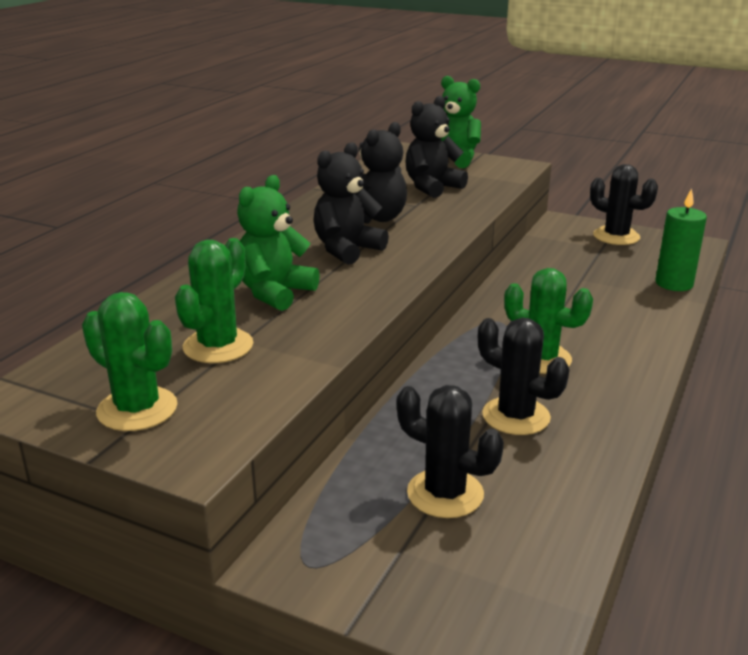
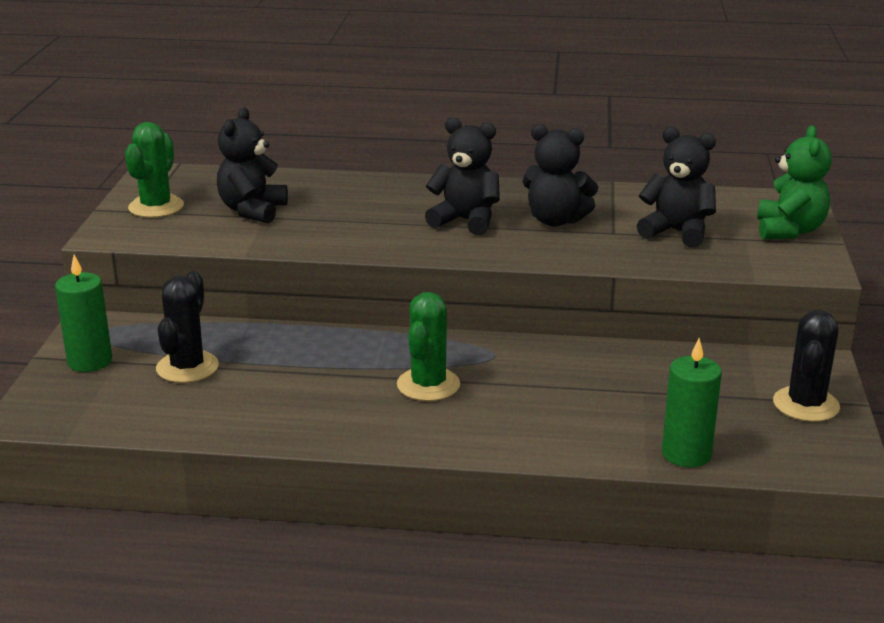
camera: 70 degrees right, 0 degrees up
(218, 346) = (252, 211): green cactus -> black teddy bear
(275, 293) = (354, 211): green teddy bear -> none
(390, 574) = (90, 361): none -> green candle
(516, 416) = (314, 384): black cactus -> none

